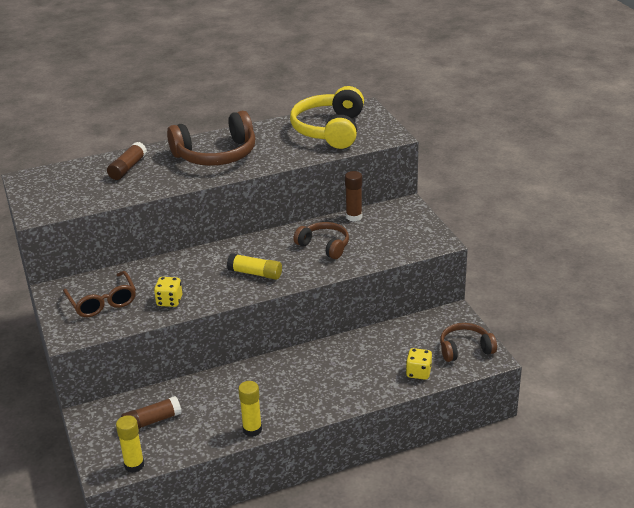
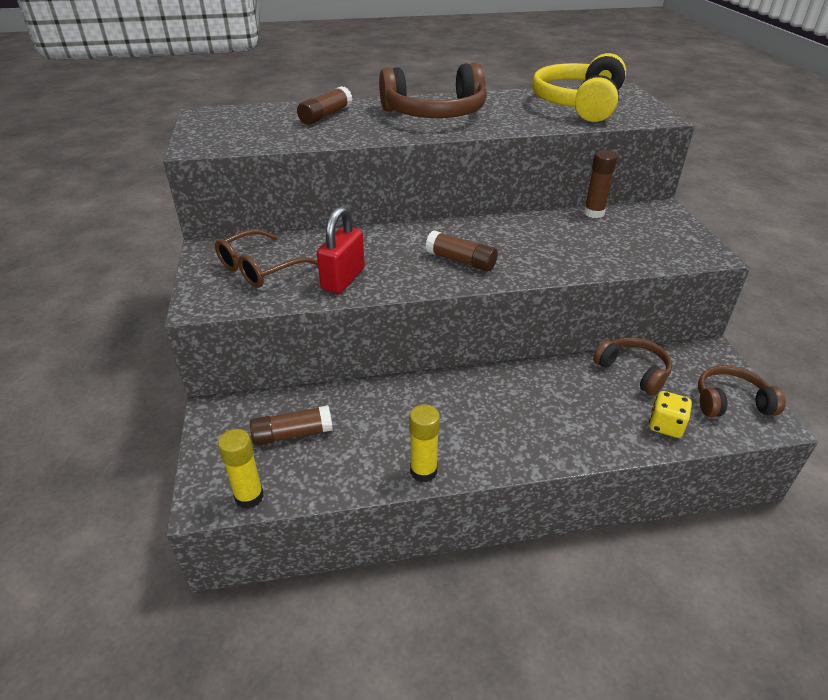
camera: 10 degrees right, 5 degrees up
(102, 302) = (260, 268): brown glasses -> brown glasses turned 60 degrees clockwise
(169, 301) = (343, 279): yellow dice -> red padlock
(255, 273) = (461, 261): yellow glue stick -> brown glue stick
(324, 246) = (554, 240): brown headphones -> brown headphones (633, 371)

